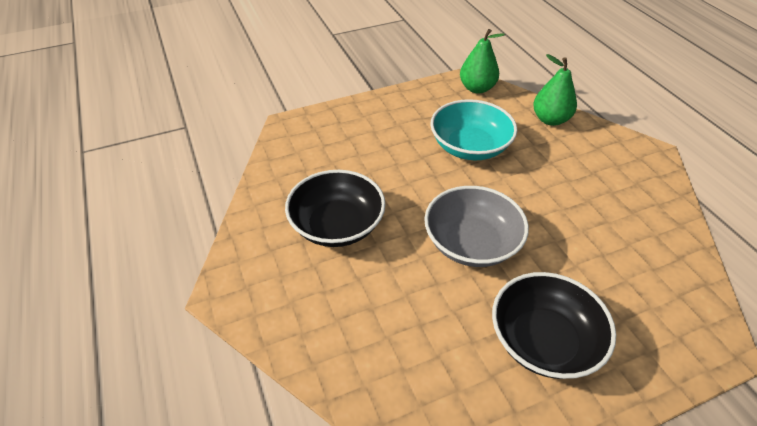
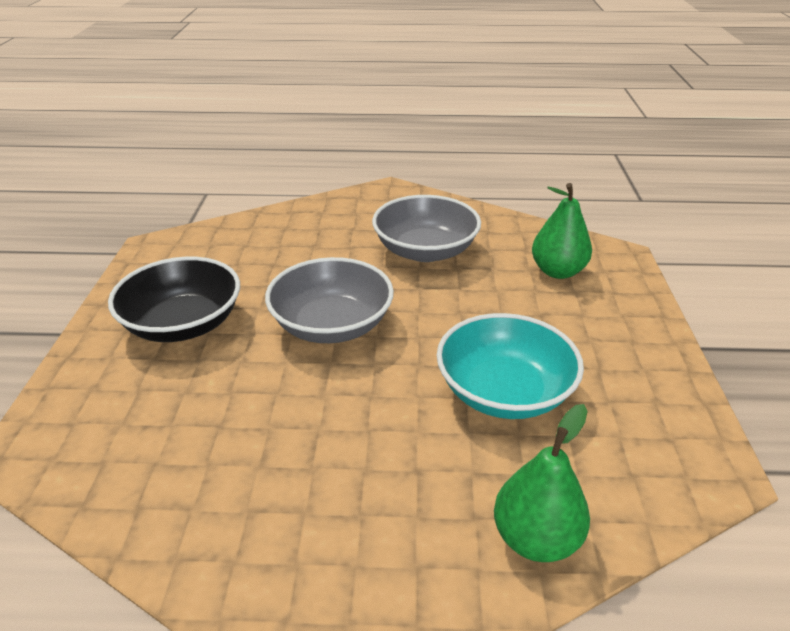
camera: 115 degrees right, 10 degrees down
(337, 225) = (425, 250): black bowl -> grey bowl
(477, 88) = (679, 473): green pear -> green pear (557, 271)

